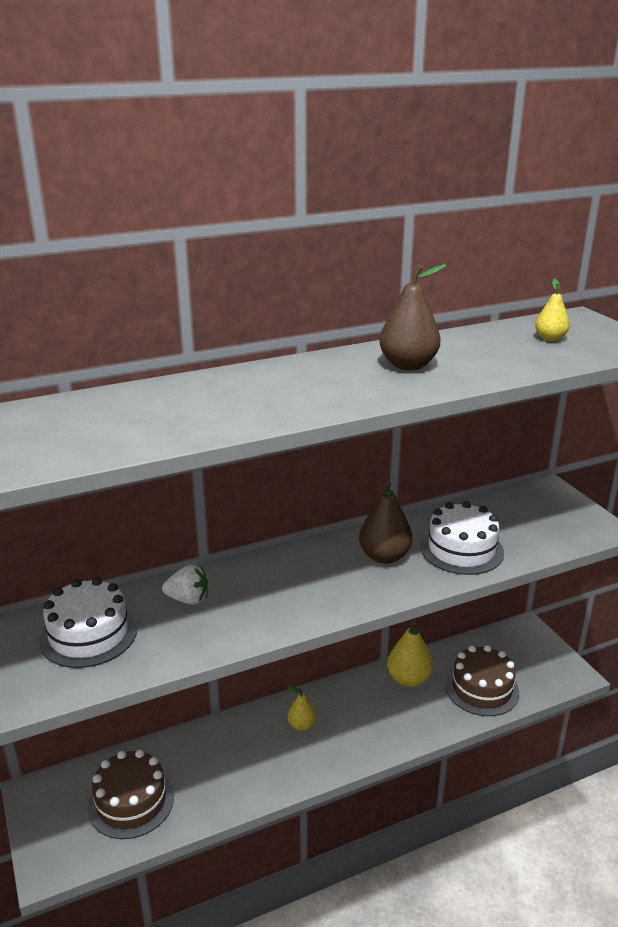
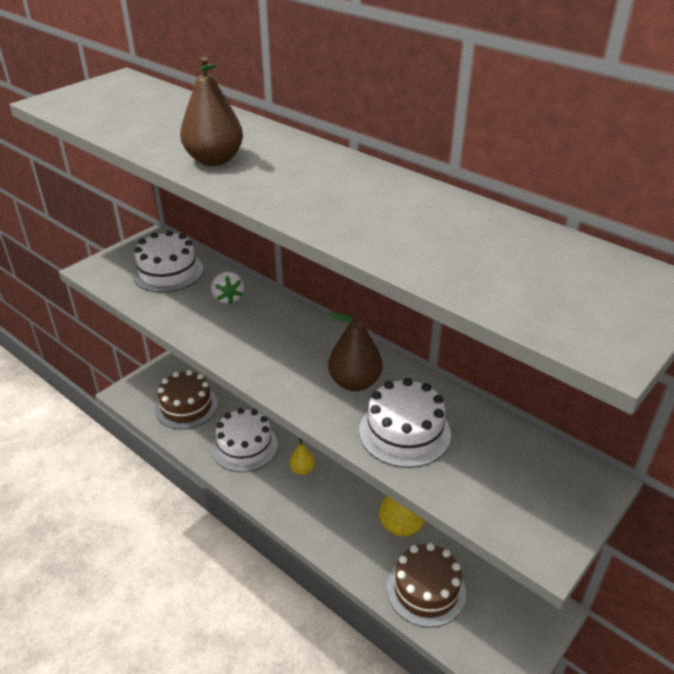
camera: 65 degrees right, 10 degrees up
(238, 763) = (245, 446): none -> white cake
(408, 365) = (366, 201): brown pear -> brown pear (214, 160)
(550, 338) = (547, 272): yellow pear -> none

